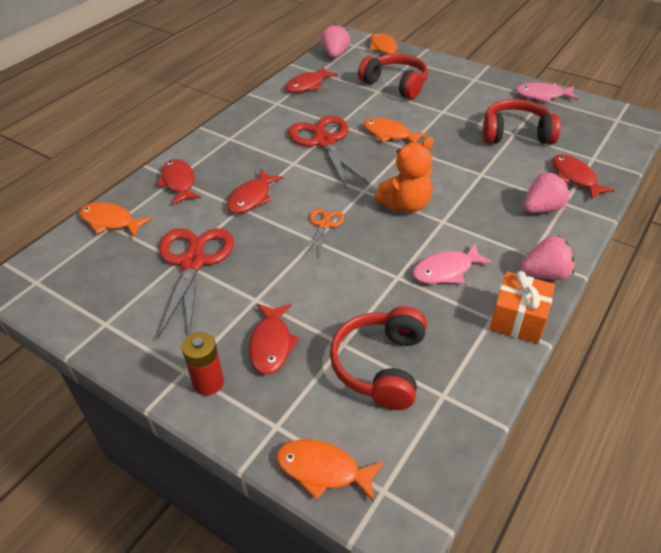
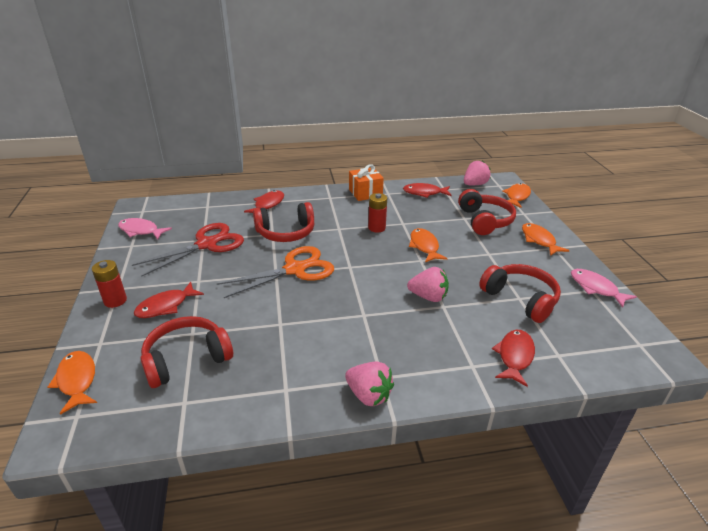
camera: 45 degrees right, 10 degrees down
(110, 221) = (210, 204): orange fish -> orange fish (539, 240)
(252, 198) = (286, 232): red fish -> red headphones
(324, 142) = (376, 228): red scissors -> red battery
(324, 225) = (295, 269): orange scissors -> orange scissors, size x2.05
(405, 205) = (358, 290): orange teddy bear -> none
(446, 270) = (312, 342): pink fish -> pink fish (141, 231)
(518, 319) = (299, 404): orange gift -> orange gift (365, 193)
(542, 208) = (446, 356): pink strawberry -> pink strawberry (428, 297)

